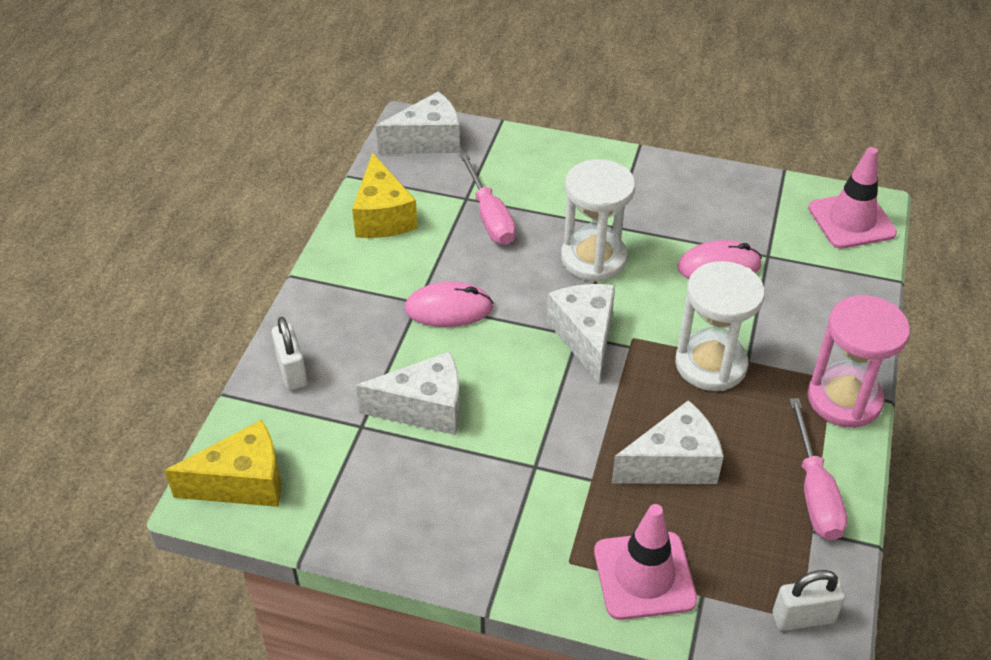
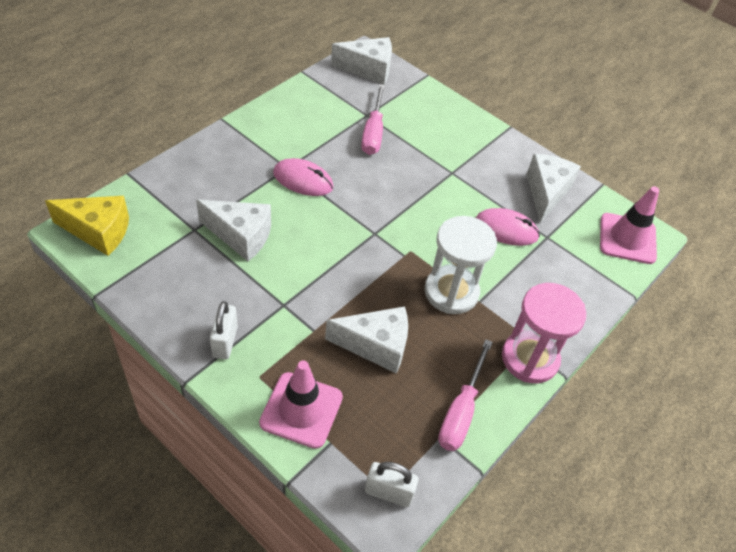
camera: 20 degrees right, 5 degrees up
(292, 371) = (177, 177): white padlock -> white padlock (225, 342)
(382, 216) = (304, 105): yellow cheese -> none
(585, 337) = (379, 236): white cheese -> white cheese (546, 193)
(593, 259) = (422, 188): white hourglass -> none

